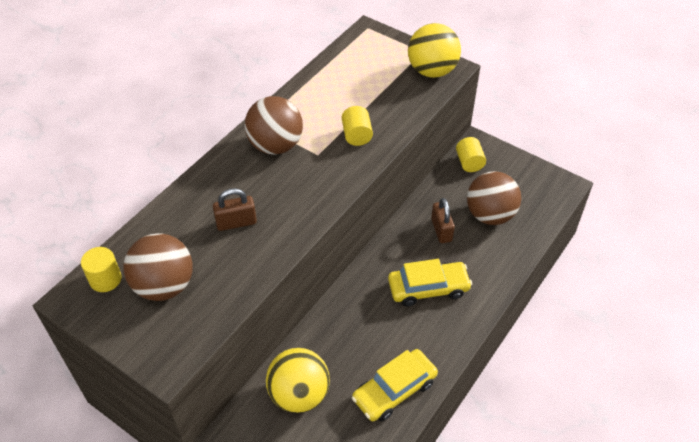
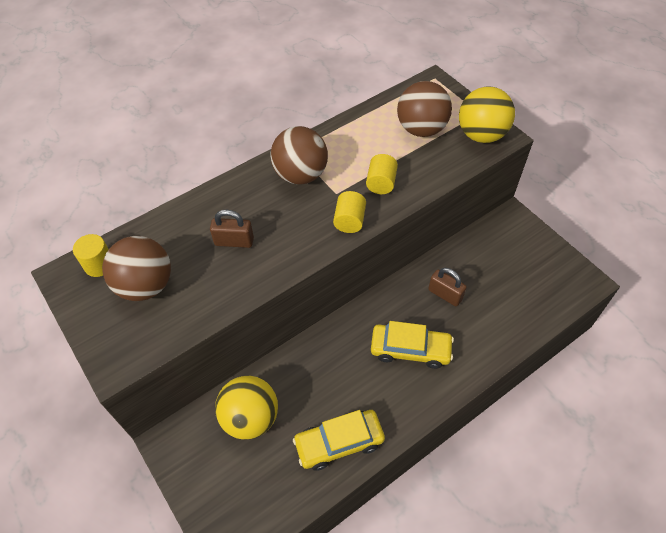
camera: 20 degrees right, 5 degrees up
(441, 230) = (445, 294): brown padlock -> brown padlock turned 60 degrees counterclockwise
(469, 163) = (498, 233): yellow cylinder -> yellow cylinder (349, 221)
(490, 215) = (499, 292): brown ball -> brown ball (421, 129)

